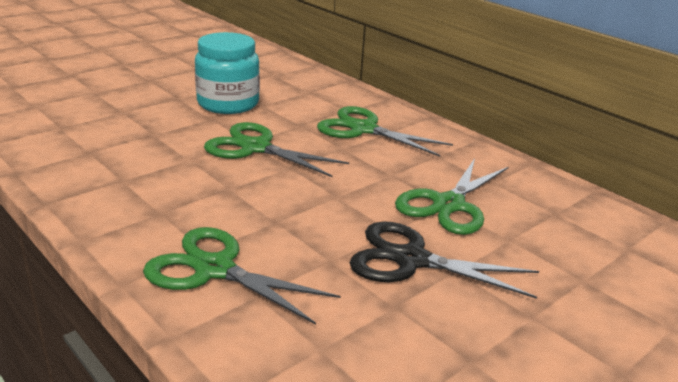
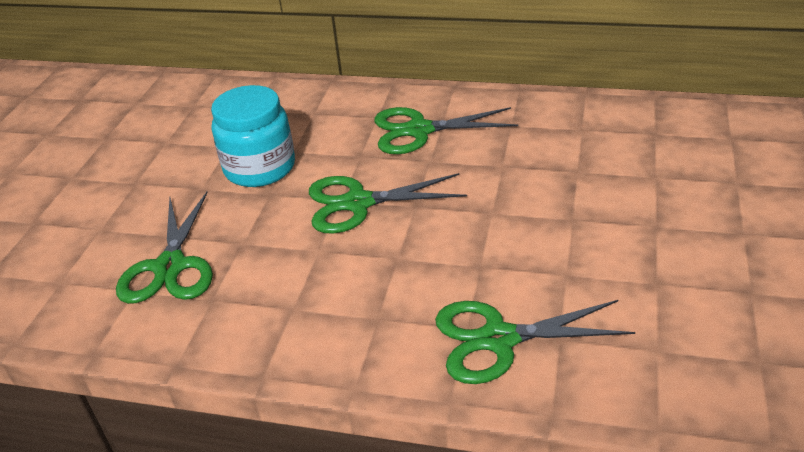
camera: 30 degrees left, 10 degrees up
(411, 259) = (617, 236): black scissors -> none
(448, 205) = (579, 170): green scissors -> green scissors (170, 267)

